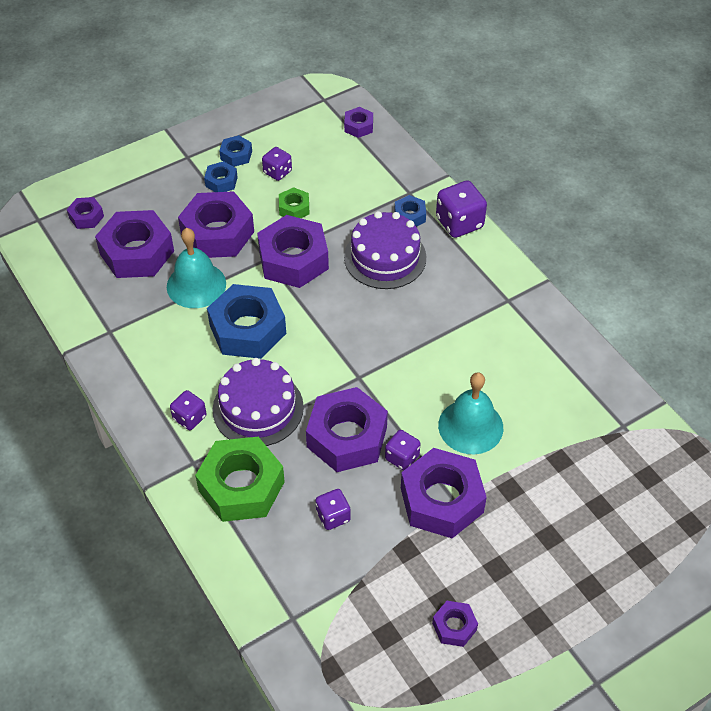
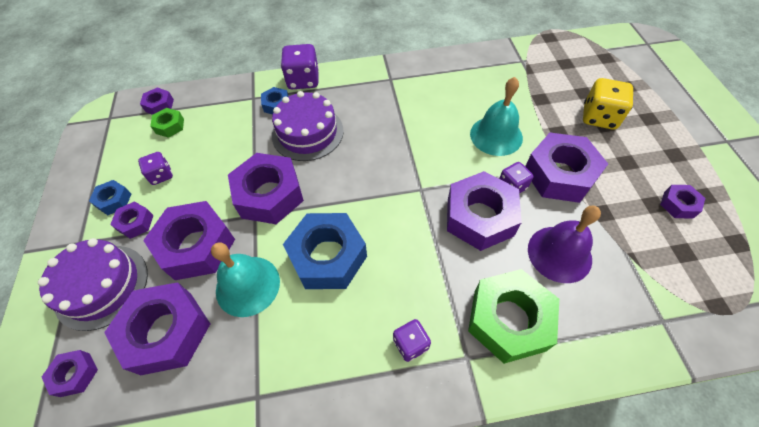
camera: 65 degrees left, 5 degrees up
(221, 181) = (135, 223): blue nut -> purple nut
(258, 408) = (423, 277): purple cake -> purple cake (101, 286)
(294, 208) = (212, 176): green nut -> green nut (170, 126)
(333, 516) = (559, 254): purple dice -> purple bell
(560, 529) = (599, 117): none -> yellow dice

